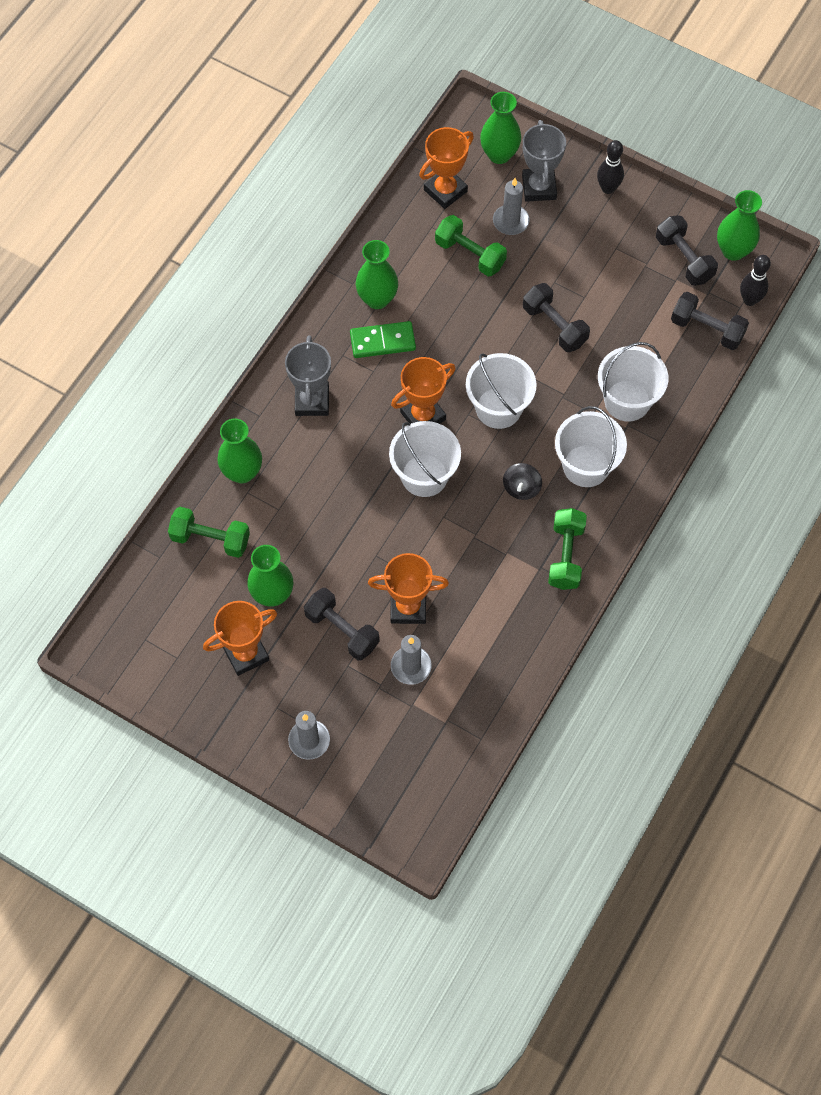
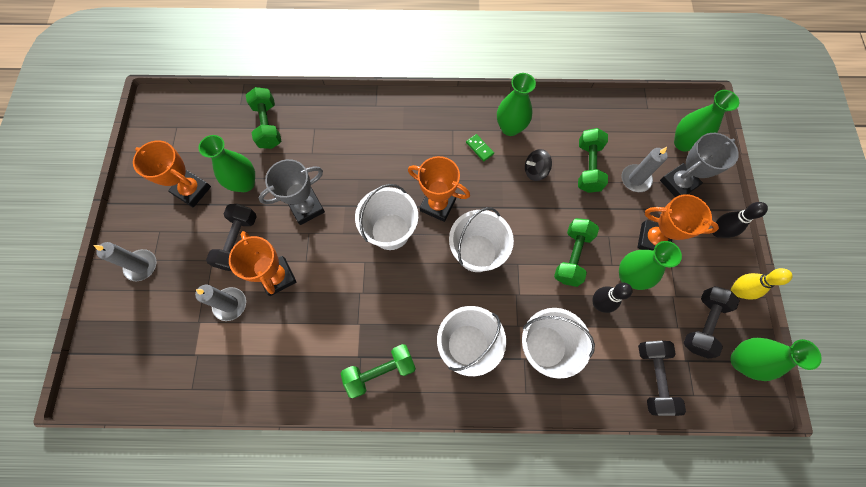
camera: 60 degrees right, 5 degrees up
(242, 472) = (327, 118): green vase -> green vase (629, 276)
(312, 401) = (405, 130): grey trophy -> grey trophy (306, 207)
(382, 341) = (479, 148): green domino -> green domino, size x0.56
(445, 190) = (626, 124): orange trophy -> orange trophy (653, 239)
(521, 488) = (420, 305): black spinning top -> black spinning top (535, 171)
(554, 326) = (572, 256): black dumbbell -> green dumbbell
(671, 211) = (736, 291): none -> yellow bowling pin
(749, 300) = (707, 400): black bowling pin -> black bowling pin (598, 303)

